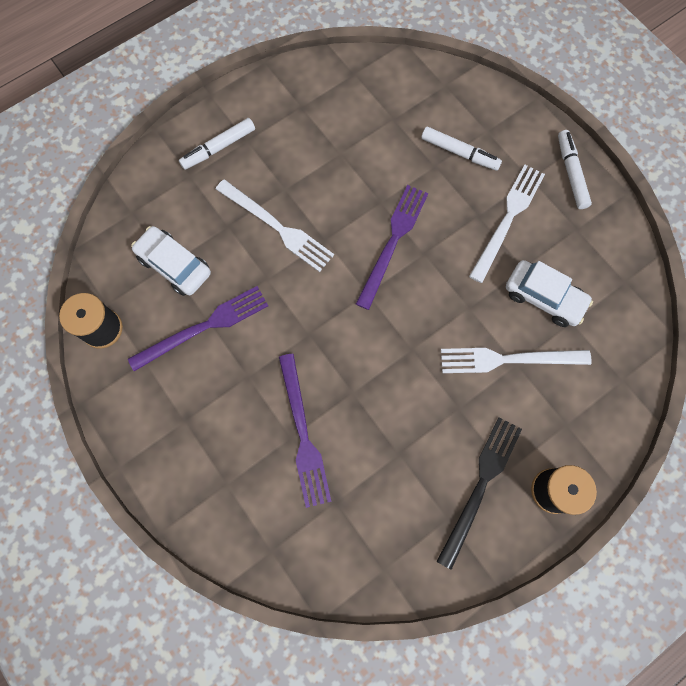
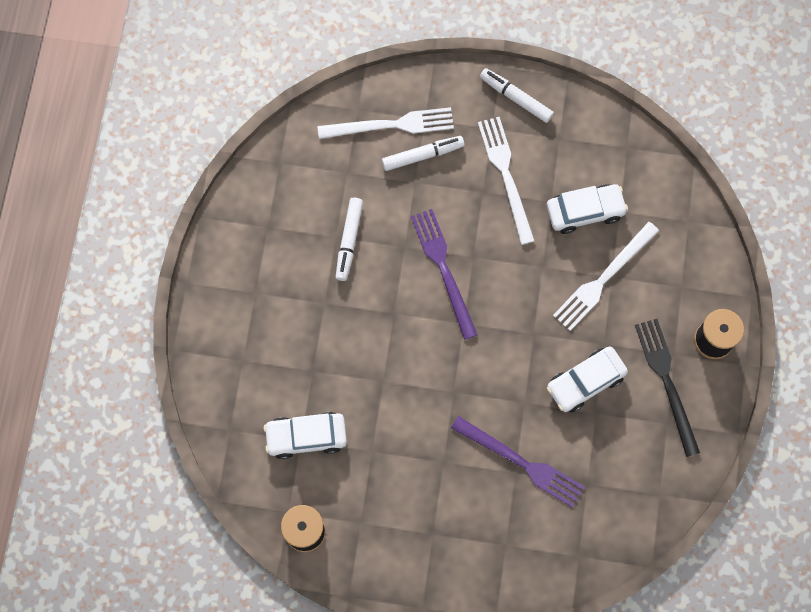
camera: 45 degrees left, 0 degrees up
(204, 327) = (376, 459): purple fork -> none
(218, 148) = (240, 319): white marker -> white marker (349, 241)
(277, 227) = (350, 337): white fork -> white fork (391, 125)
(415, 422) = (585, 382): none -> white car

